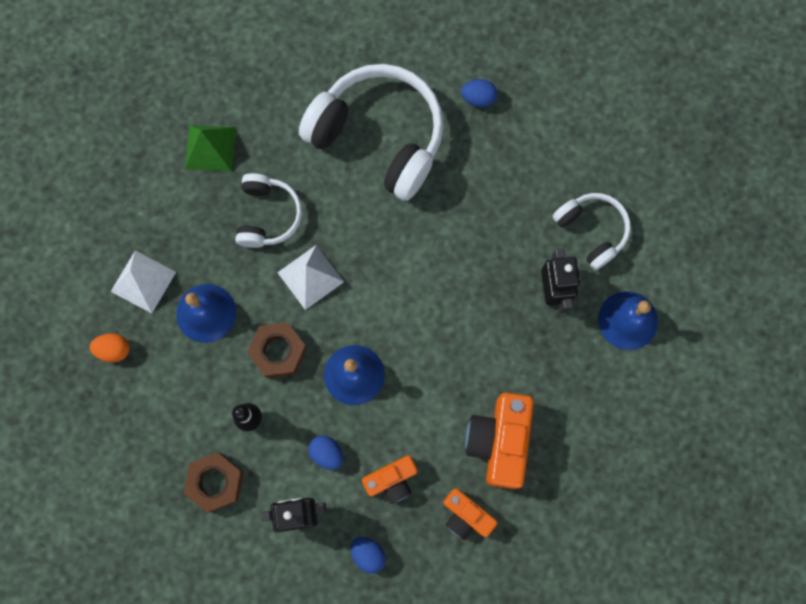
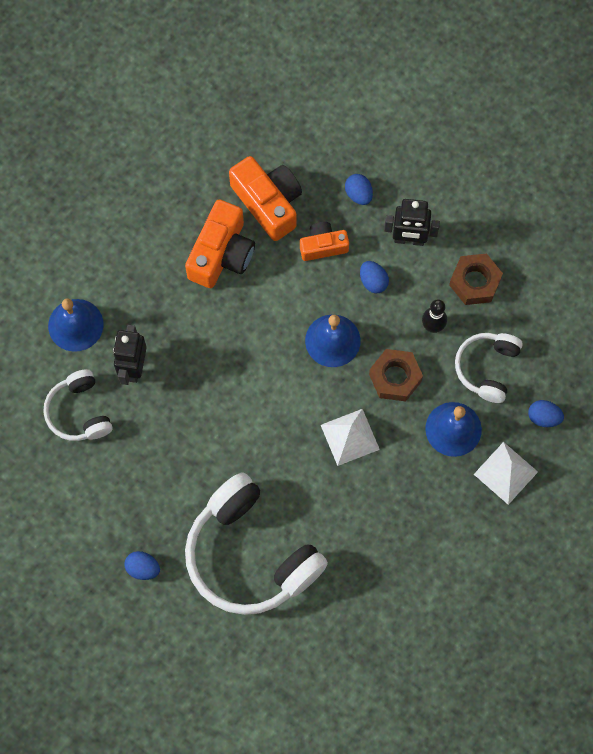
camera: 165 degrees left, 5 degrees down
(114, 350) = (543, 417): orange egg -> blue egg
(210, 148) = (416, 587): green pyramid -> none
(268, 215) = (375, 505): white headphones -> white headphones (487, 368)
(466, 516) = (268, 202): orange camera -> orange camera, size x1.67

